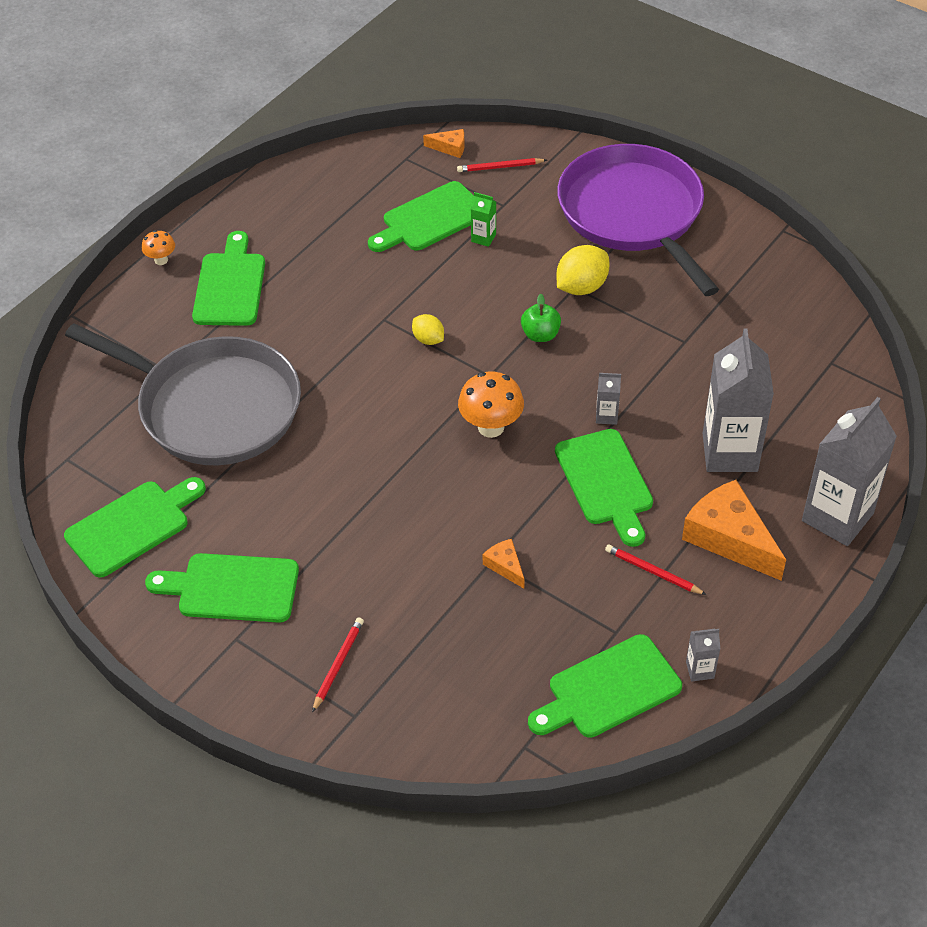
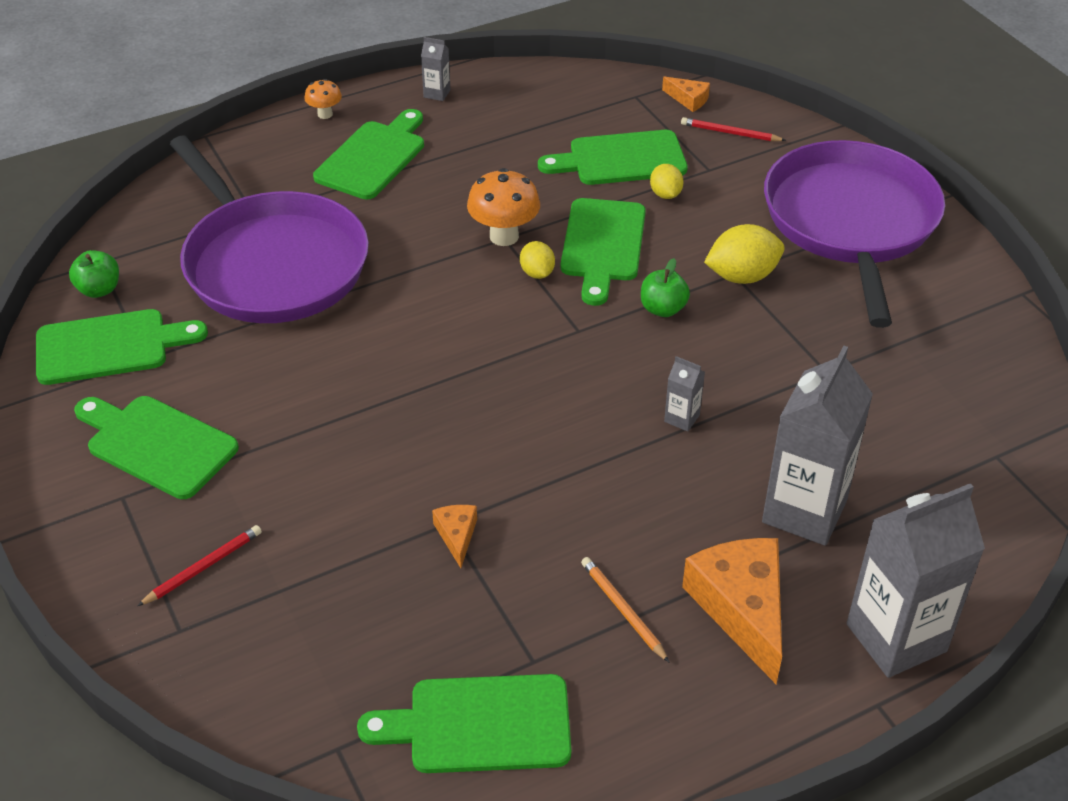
camera: 25 degrees right, 5 degrees down
(86, 482) = (99, 290): none -> green apple
(213, 407) = (271, 263): grey pan -> purple pan
(483, 238) = (665, 194): green carton -> yellow lemon
(491, 427) = (543, 383): orange mushroom -> orange mushroom (504, 236)
(605, 482) = (633, 489): green cutting board -> green cutting board (602, 245)
(653, 572) = (623, 610): red pencil -> orange pencil
(700, 670) = (605, 749): grey carton -> grey carton (437, 93)

